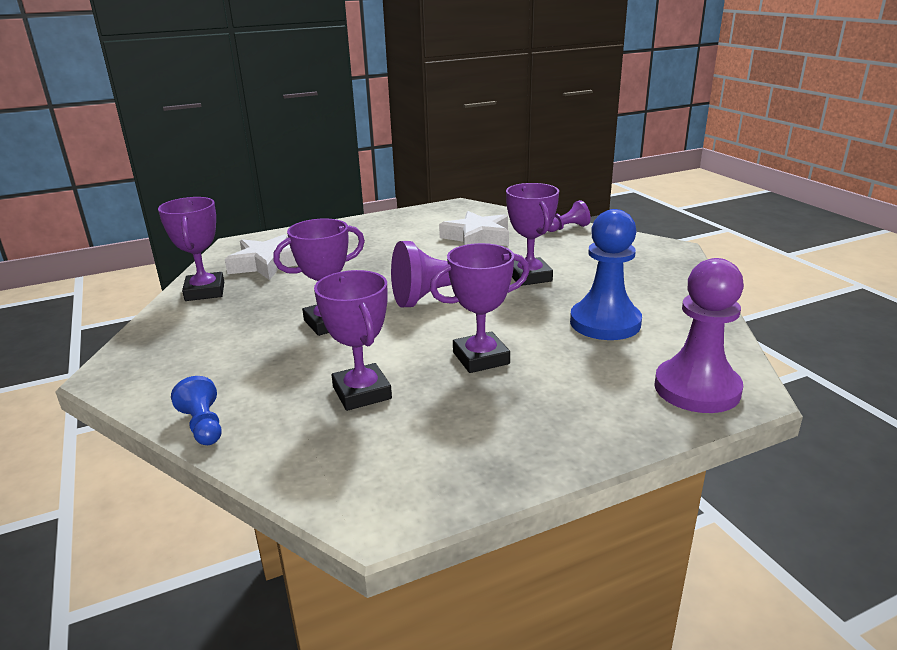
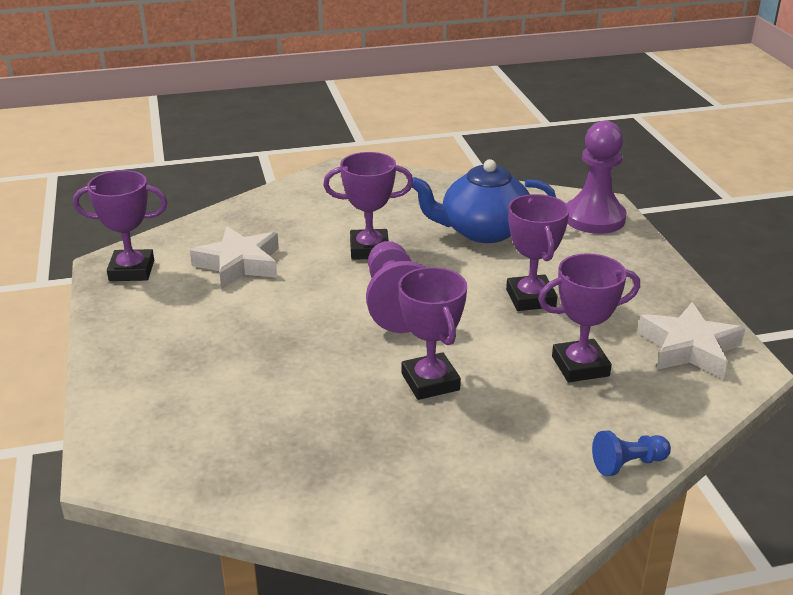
camera: 80 degrees left, 5 degrees up
(205, 291) = (293, 490): purple trophy -> purple trophy (131, 271)
(267, 264) = (222, 433): white star -> white star (689, 348)
(567, 228) = (251, 208): purple pawn -> none
(605, 323) = (483, 231): blue pawn -> blue teapot

